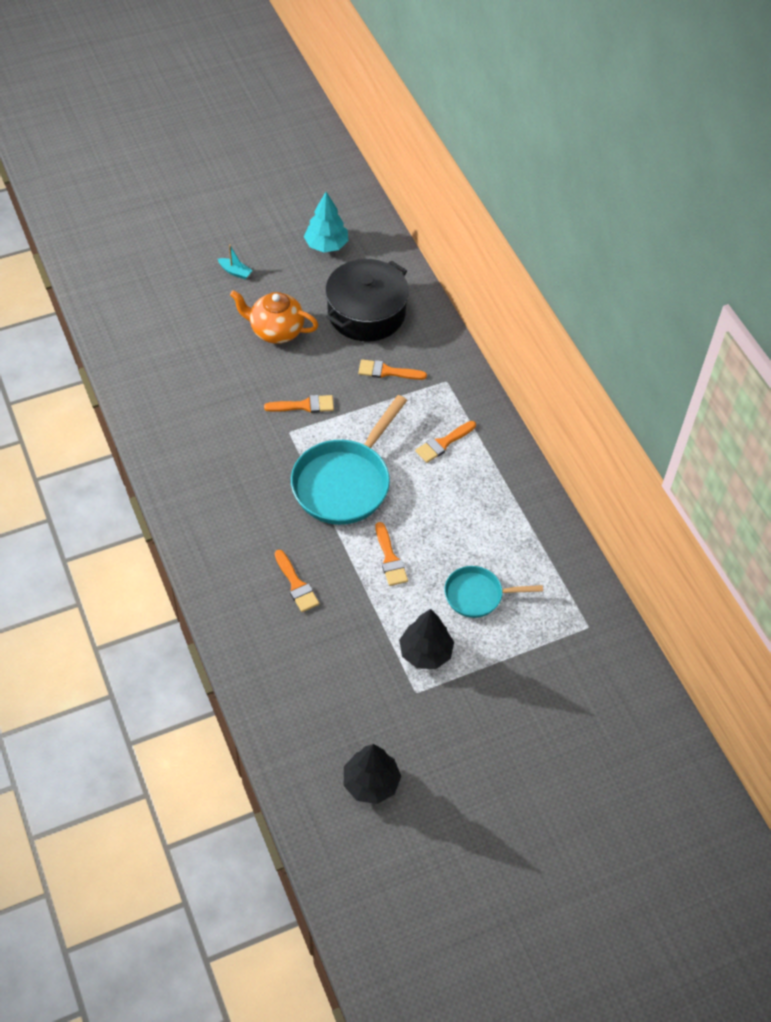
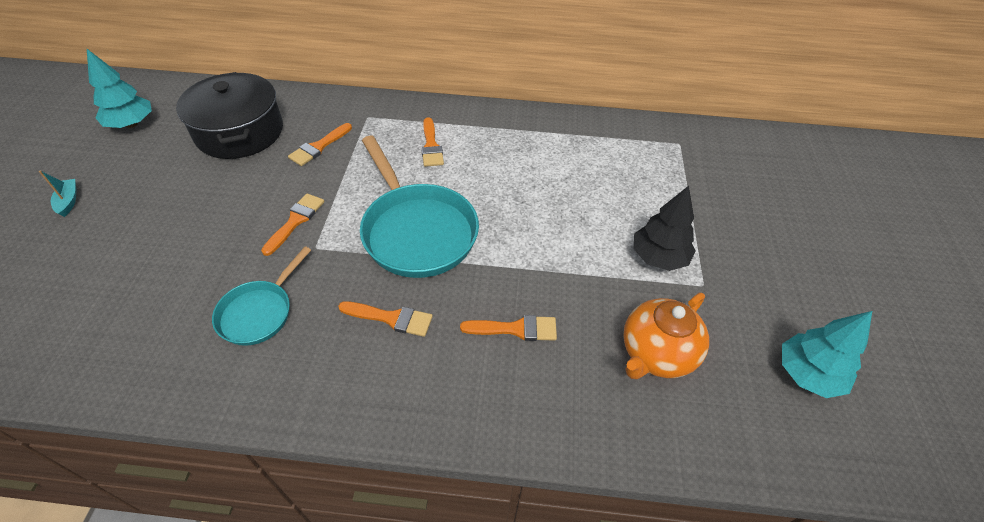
camera: 60 degrees left, 5 degrees down
(235, 272) = (68, 201): turquoise boat -> turquoise boat turned 75 degrees counterclockwise
(276, 331) = (181, 202): orange teapot -> orange teapot (656, 354)
(371, 783) = (807, 374): black tree -> turquoise tree
(390, 558) = (532, 236): orange brush -> orange brush (391, 318)
(477, 595) = (611, 194): turquoise pan -> turquoise pan (259, 312)

